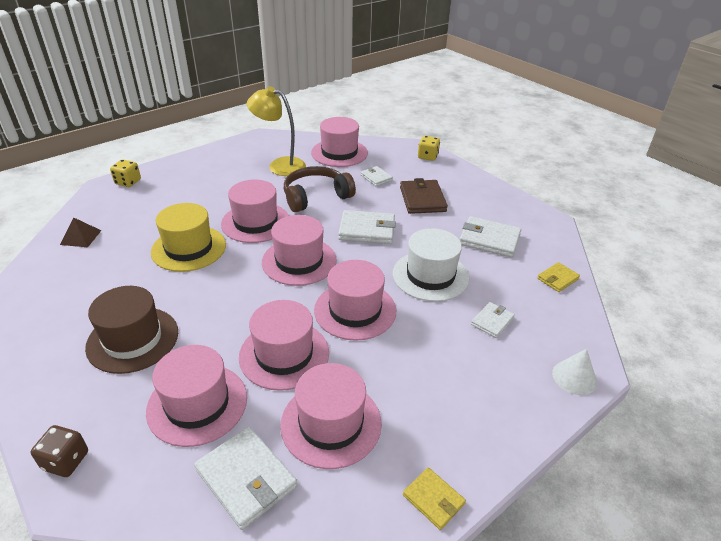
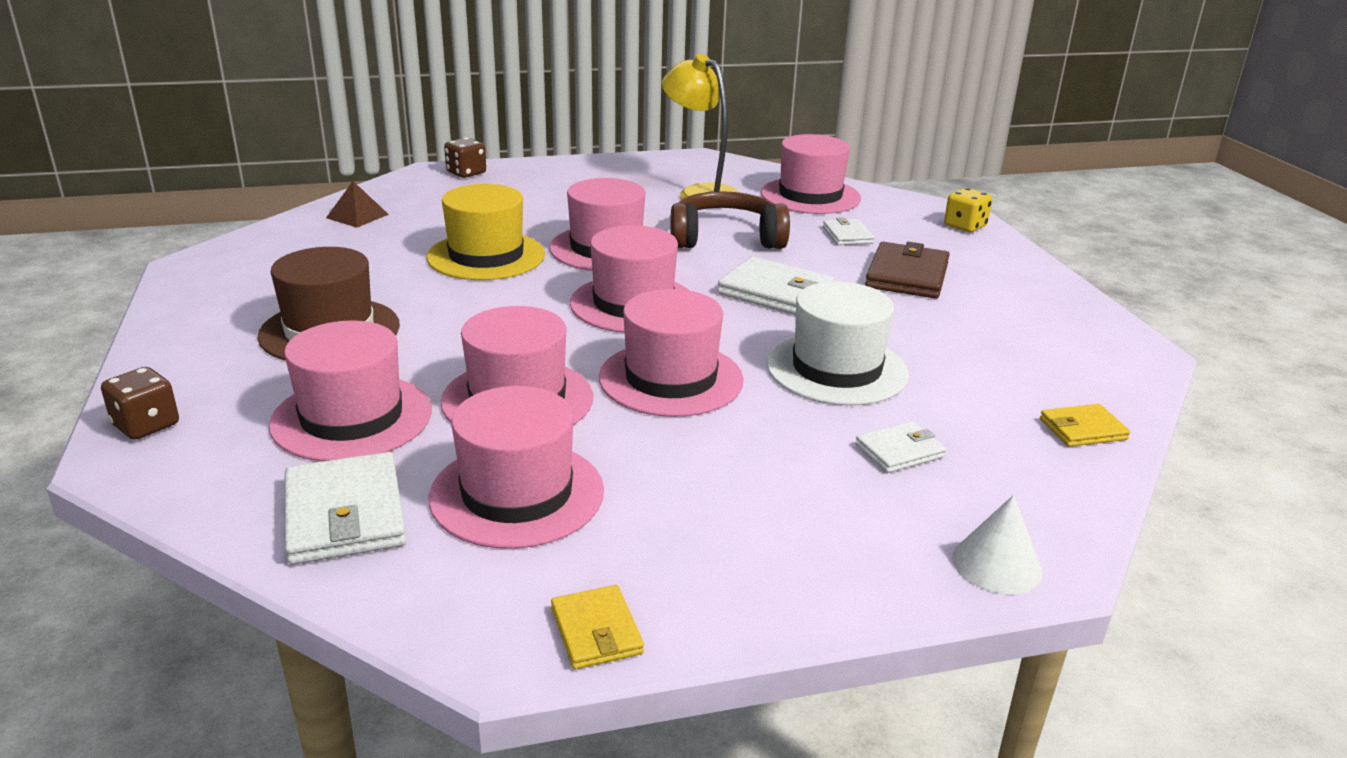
camera: 25 degrees right, 10 degrees down
(128, 182) = (466, 173): yellow dice -> brown dice
(489, 239) = (989, 349): white wallet -> none

